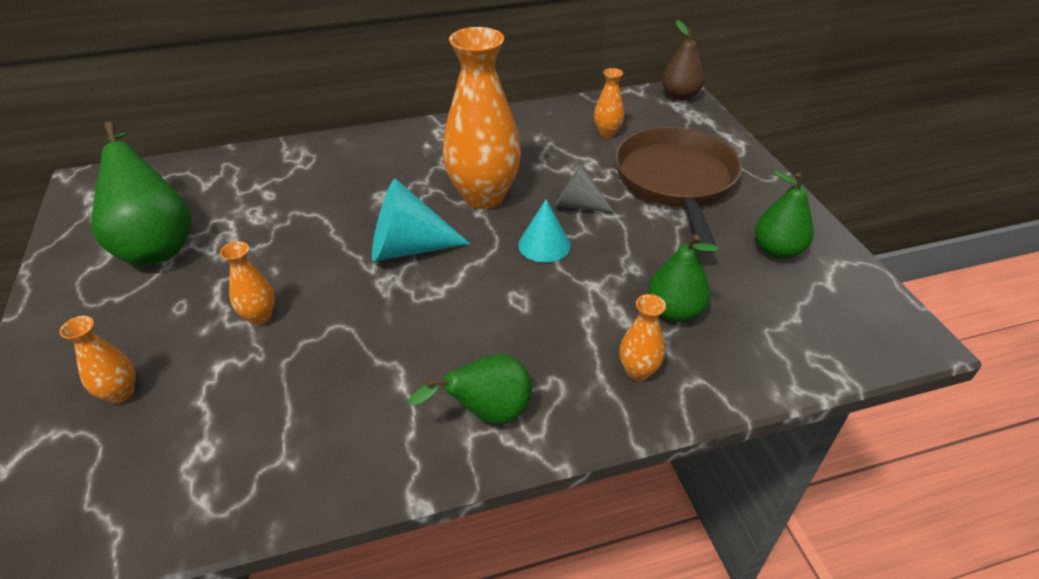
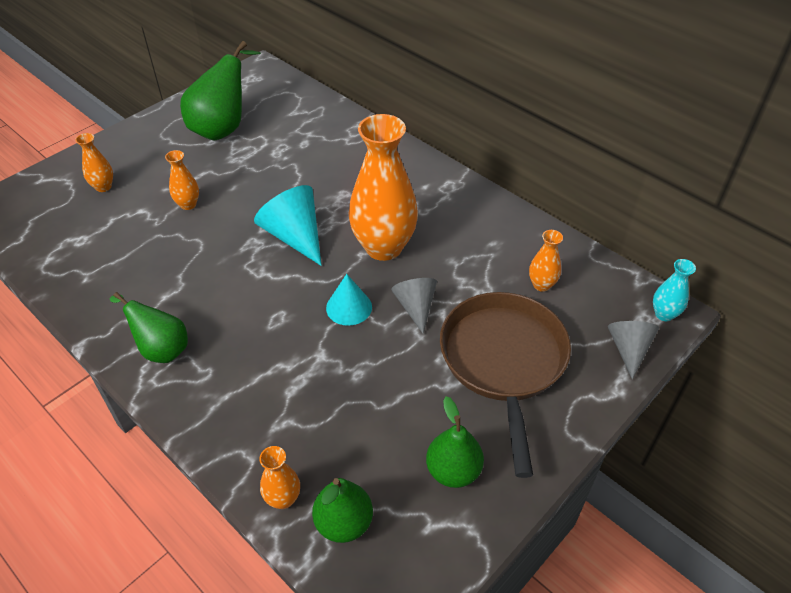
camera: 60 degrees right, 5 degrees up
(638, 371) = (241, 417): orange vase -> orange vase (283, 499)
(674, 311) = (321, 418): green pear -> green pear (344, 523)
(676, 182) = (503, 361): brown pan -> brown pan turned 60 degrees counterclockwise
(680, 96) = (664, 314): brown pear -> turquoise vase
(703, 122) = (628, 349): none -> grey cone

